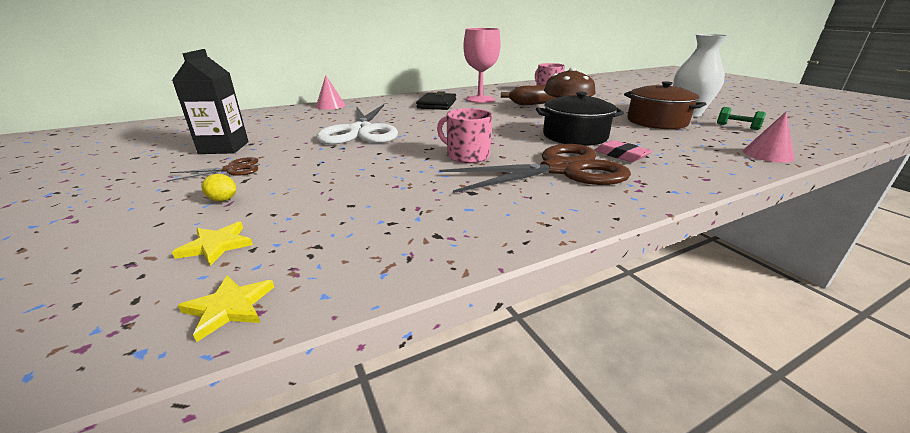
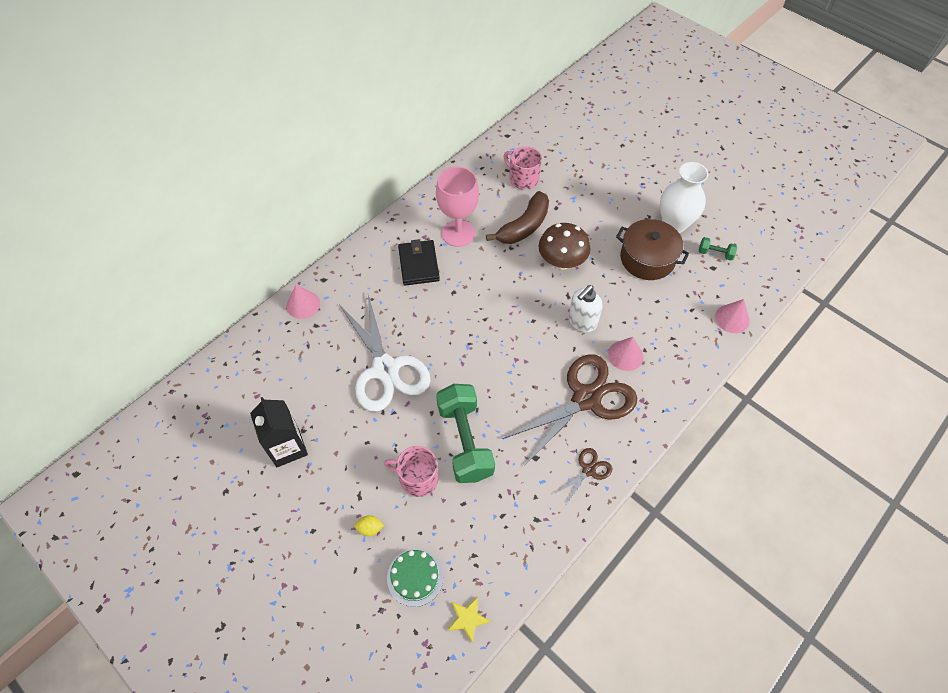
camera: 20 degrees left, 30 degrees up
(216, 245) = (415, 577): yellow star -> green cake
(232, 169) = (334, 484): brown scissors -> brown scissors (588, 470)
(396, 170) = (465, 441): none -> green dumbbell
(467, 156) = (507, 395): pink mug -> pink mug (417, 478)
(574, 136) = (582, 321): black pot -> white soap dispenser
(621, 155) = (625, 355): pink eraser -> pink cone

